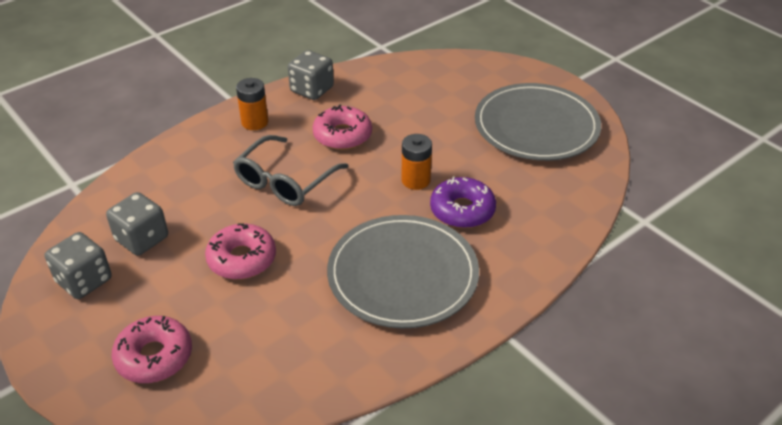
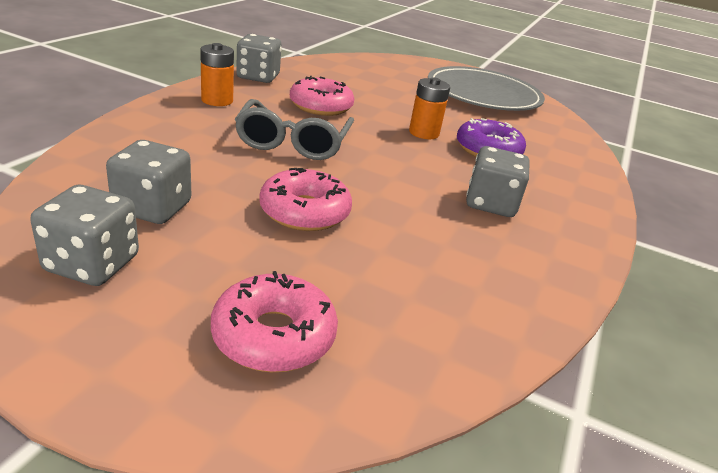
camera: 30 degrees left, 10 degrees down
(402, 275) = (490, 204): grey plate -> grey dice

